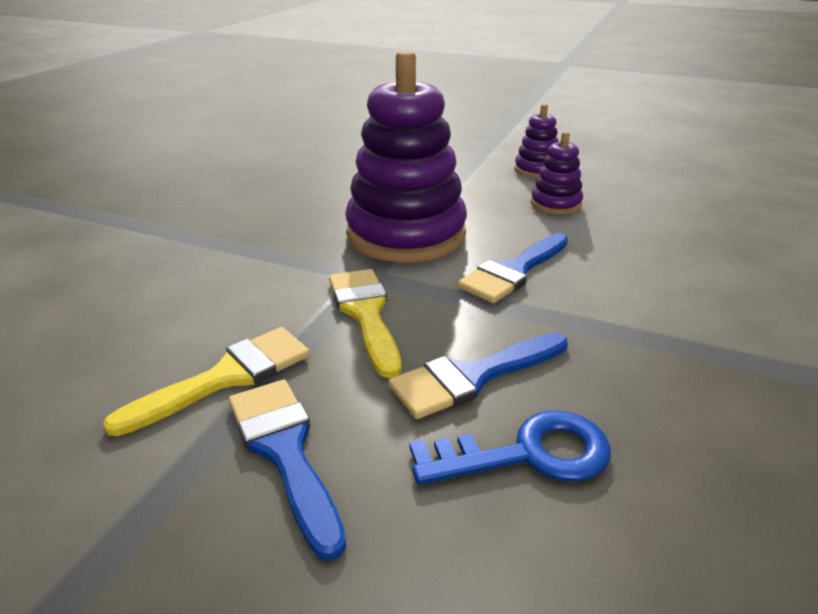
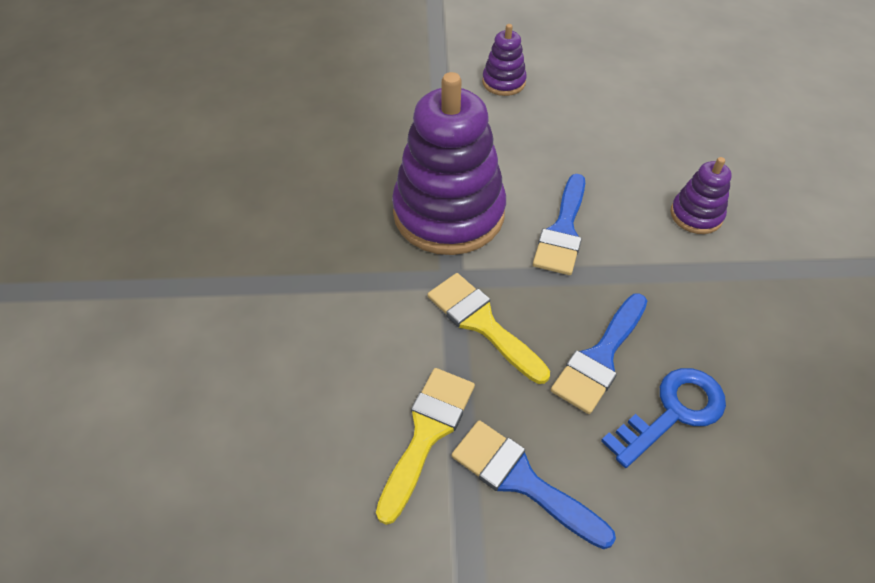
camera: 25 degrees left, 20 degrees up
(555, 204) = (546, 129): purple stacking toy -> purple stacking toy (696, 215)

